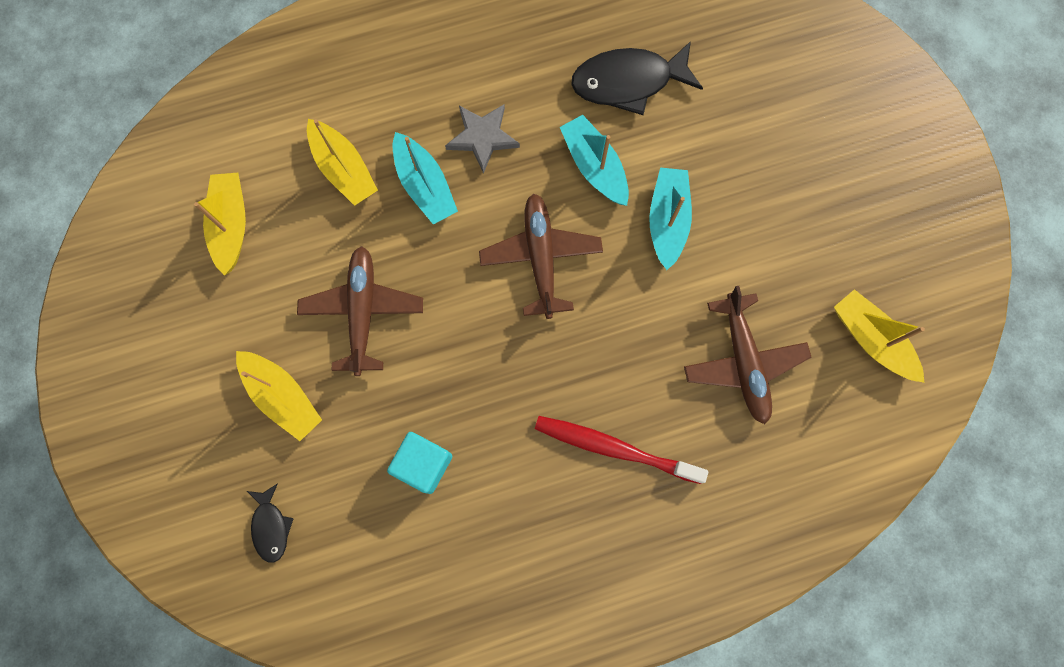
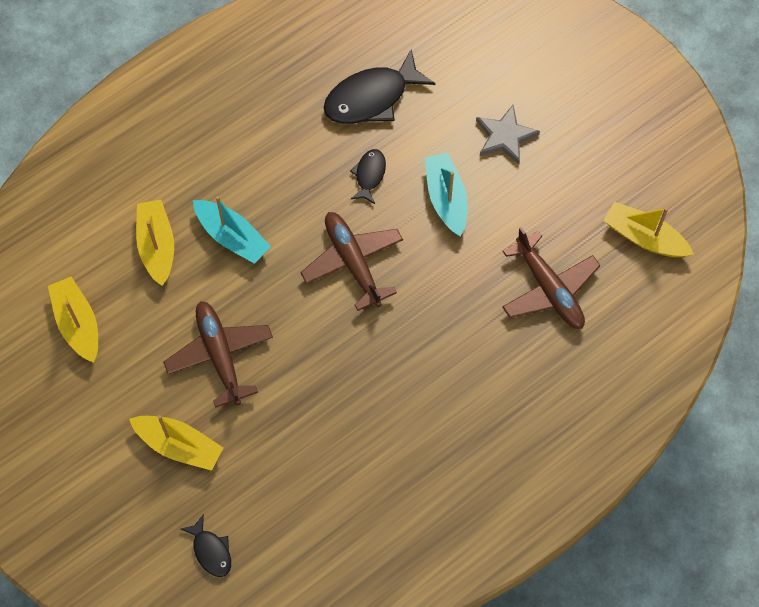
camera: 20 degrees left, 10 degrees down
(344, 169) = (157, 246): yellow boat -> yellow boat turned 135 degrees counterclockwise
(423, 464) = (319, 458): turquoise cube -> none
(482, 137) = (266, 182): grey star -> grey star (505, 137)
(594, 166) = (369, 175): turquoise boat -> black fish
(614, 448) = (470, 391): red toothbrush -> none

